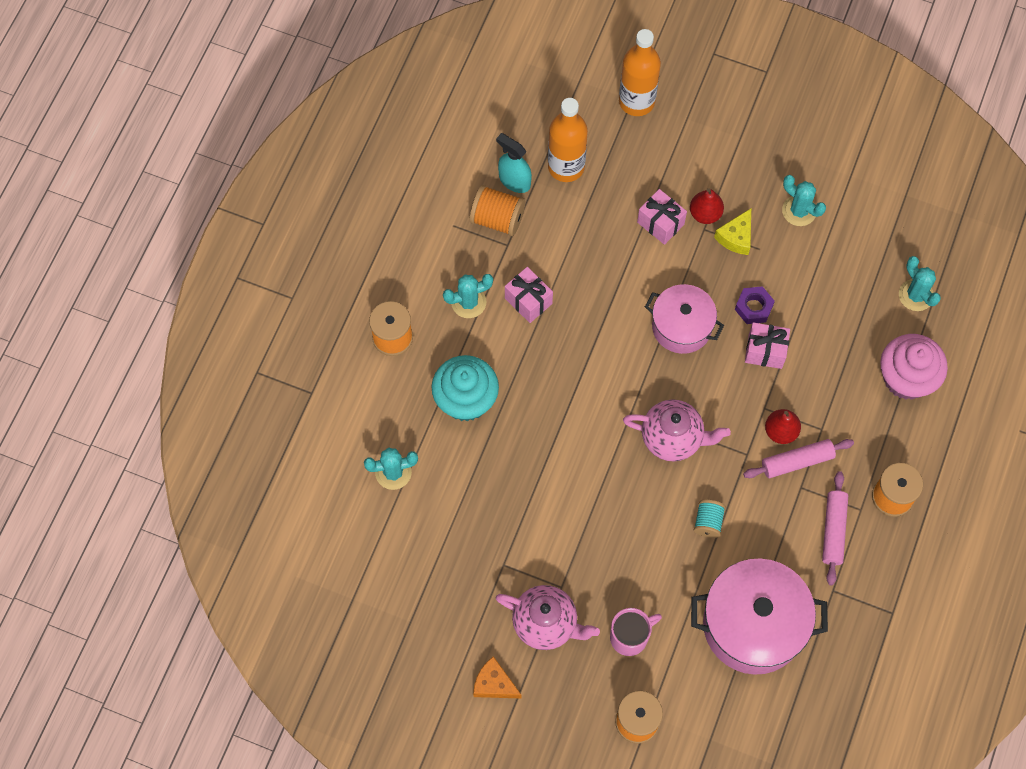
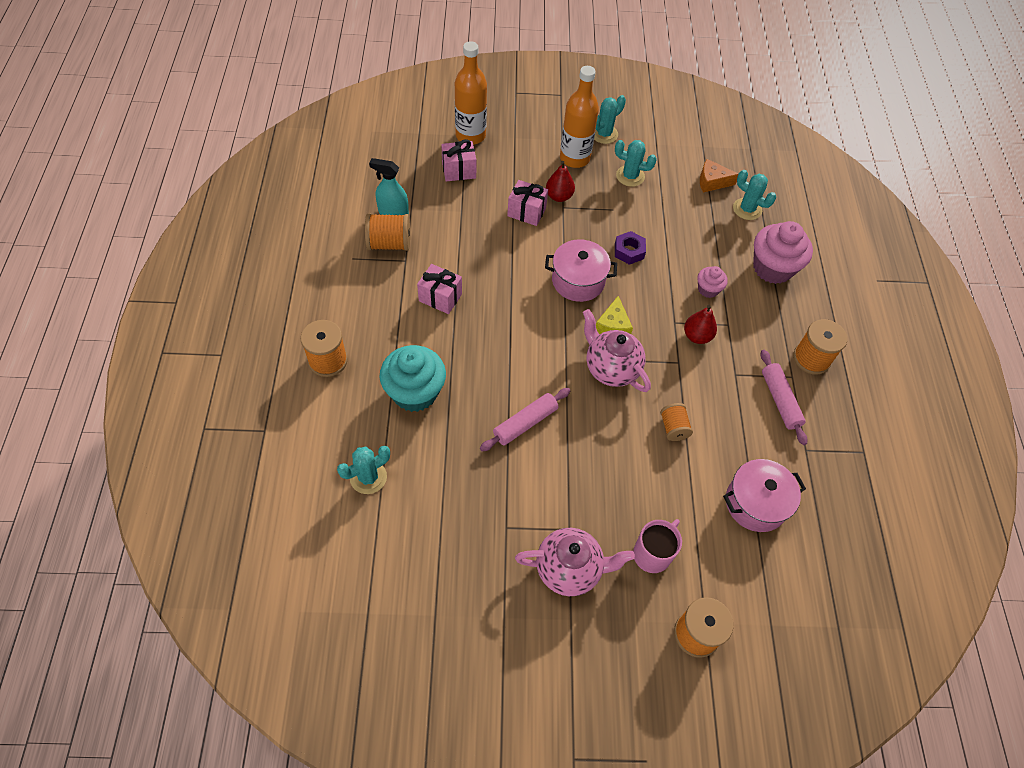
camera: 25 degrees left, 10 degrees down
(468, 302) = (388, 313): turquoise cactus -> turquoise cactus (604, 134)
(494, 684) = (543, 648): orange cheese -> orange cheese (712, 182)
(566, 167) = (432, 192): orange bottle -> orange bottle (574, 158)
(673, 438) = (611, 369): pink teapot -> pink teapot turned 120 degrees counterclockwise
(708, 522) = (673, 428): turquoise spool -> orange spool
(736, 237) = (591, 206): yellow cheese -> yellow cheese (613, 326)
(753, 625) = (755, 503): pink pot -> pink pot, size x0.63
(765, 351) = (654, 280): pink gift -> pink gift (459, 170)
(797, 461) = (722, 355): pink rolling pin -> pink rolling pin (525, 423)
(820, 381) = (708, 289): none -> pink cupcake

